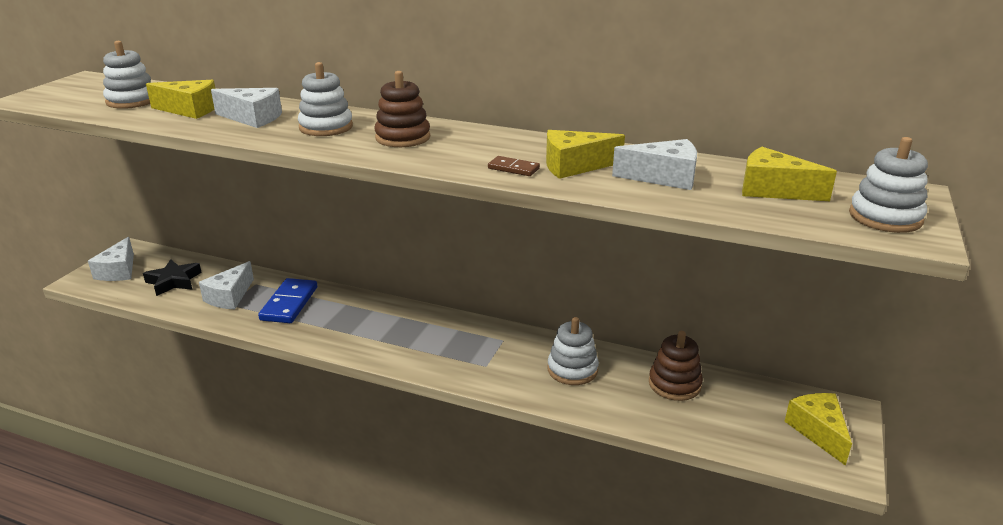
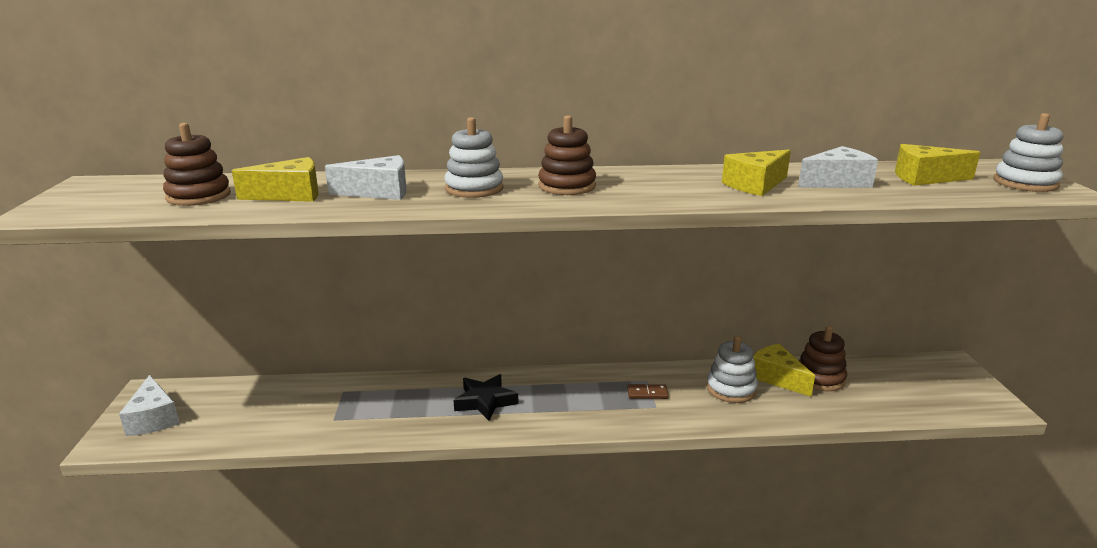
camera: 25 degrees left, 5 degrees down
(132, 101) = (198, 196): white stacking toy -> brown stacking toy
(173, 281) = (239, 412): black star -> black star (485, 401)
(229, 296) = (326, 411): white cheese -> none
(289, 303) = (402, 401): blue domino -> none
(513, 168) = (711, 194): brown domino -> brown domino (647, 393)
(818, 432) = (952, 384): yellow cheese -> yellow cheese (776, 378)

